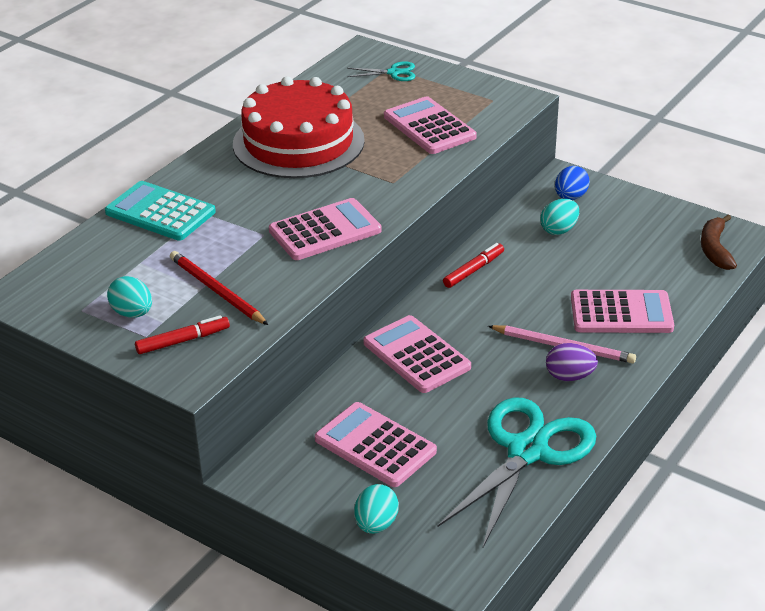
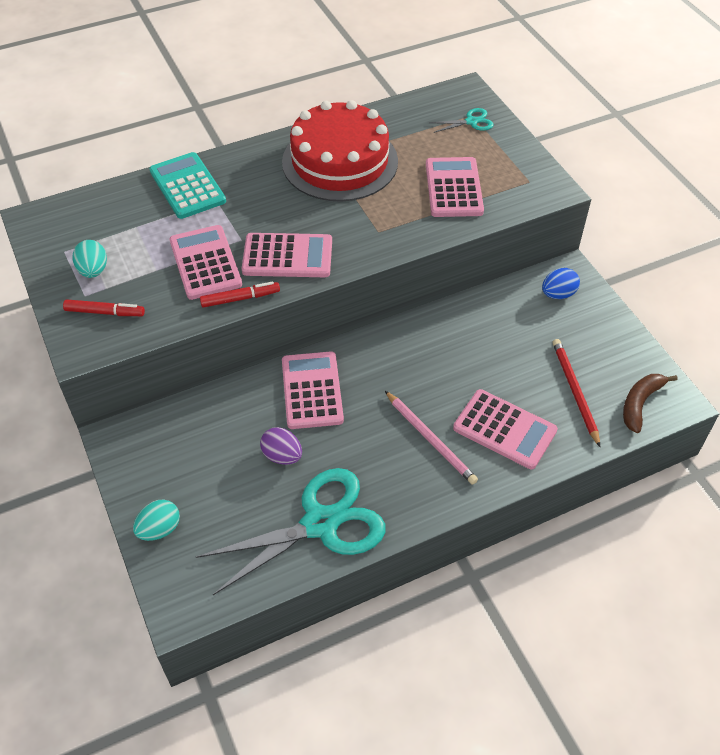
camera: 30 degrees right, 15 degrees up
(216, 291) = (165, 277): red pencil -> red pencil (574, 391)
(375, 445) = (216, 458): pink calculator -> pink calculator (205, 263)
(394, 73) = (471, 122): turquoise scissors -> turquoise scissors turned 45 degrees counterclockwise
(473, 270) = (420, 331): red marker -> red marker (240, 298)
(559, 230) = (521, 323): turquoise egg -> none
(569, 377) = (411, 470): purple egg -> purple egg (282, 456)

